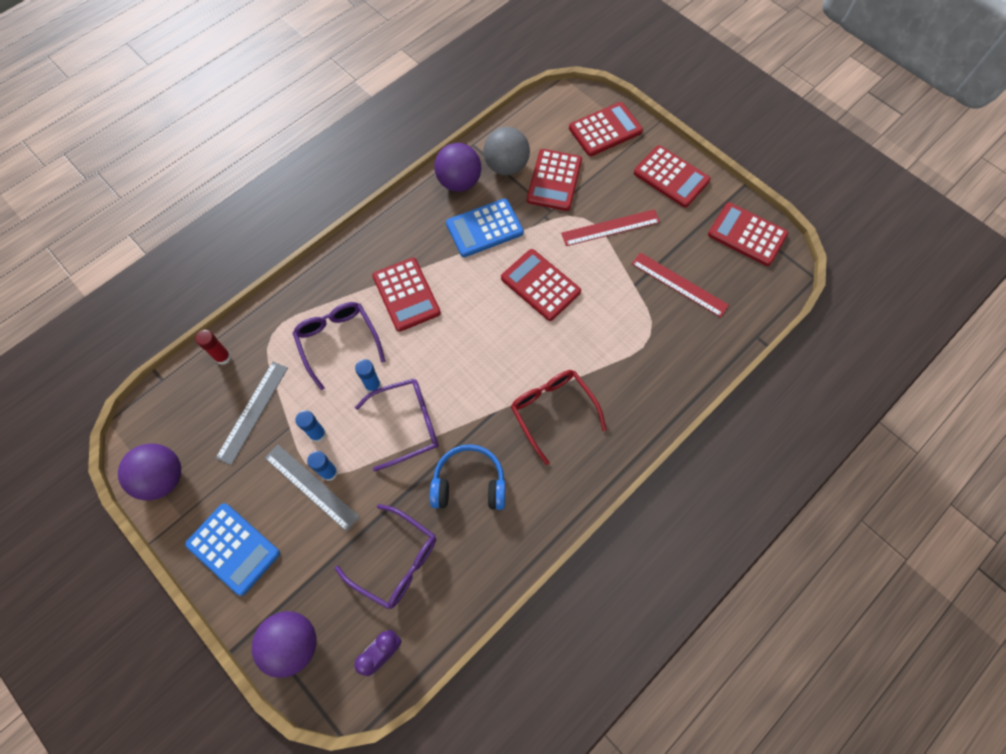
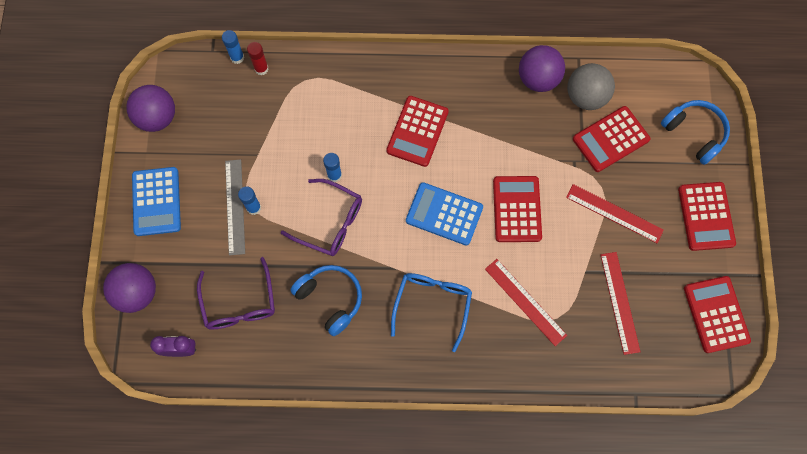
camera: 45 degrees right, 5 degrees up
(253, 412) = (245, 123): grey ruler -> none
(318, 434) = (270, 175): blue glue stick -> blue glue stick (237, 57)
(338, 341) = (341, 124): purple glasses -> none
(484, 228) = (520, 131): blue calculator -> blue calculator (444, 214)
(552, 411) = (432, 304): red glasses -> blue glasses
(605, 130) = (694, 133): red calculator -> blue headphones
(616, 345) = (525, 302): none -> red ruler

